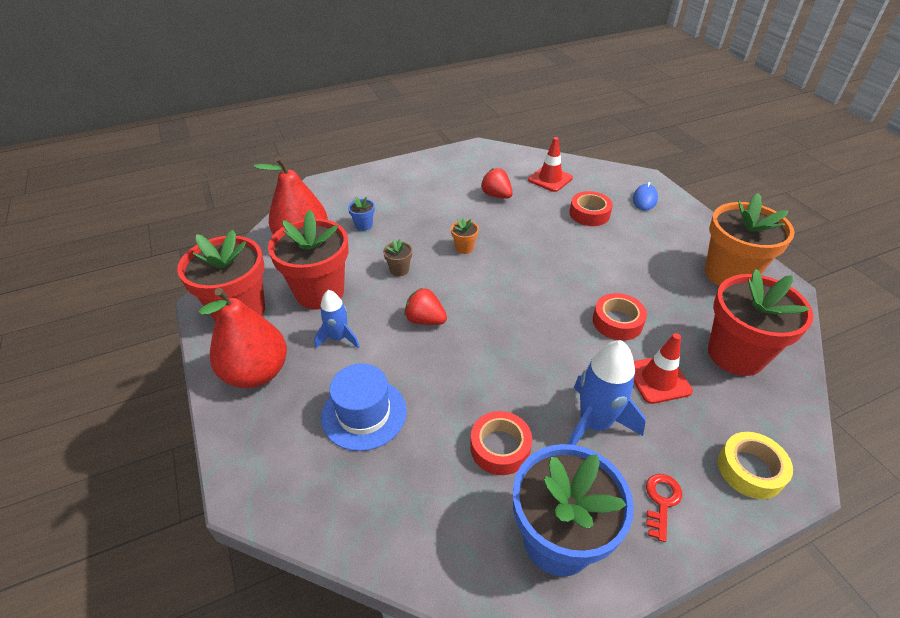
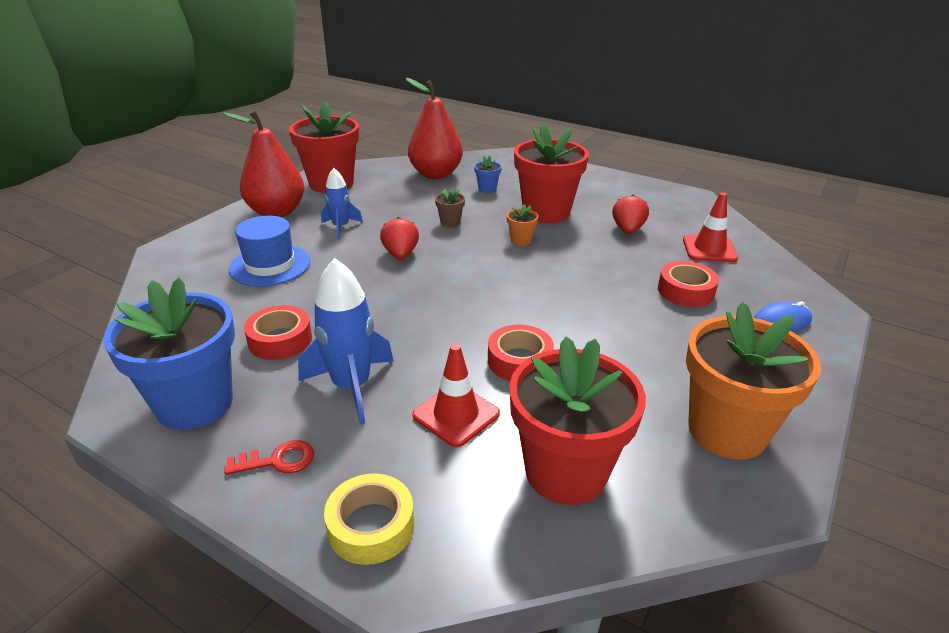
camera: 55 degrees right, 10 degrees down
(320, 292) = (383, 202): red flower pot -> red flower pot (546, 212)

